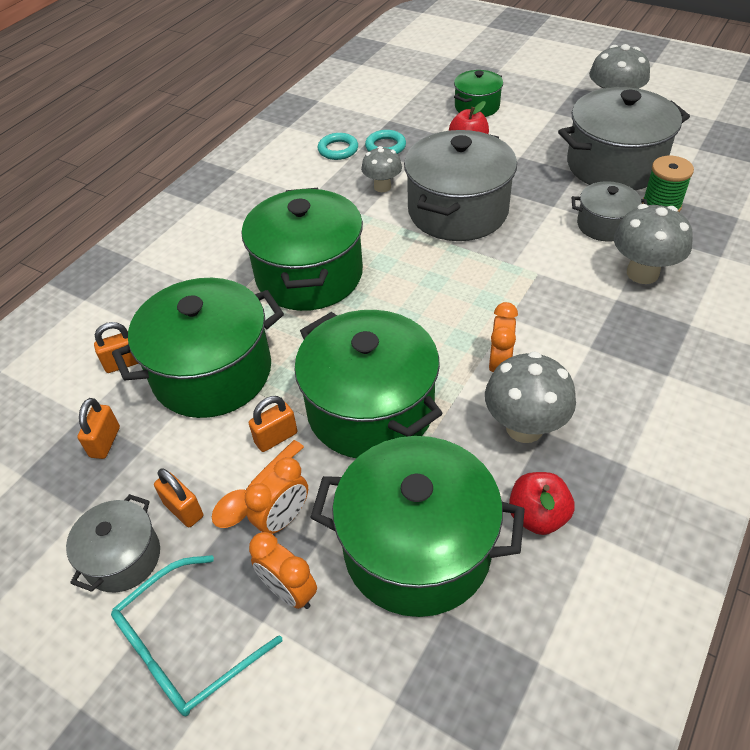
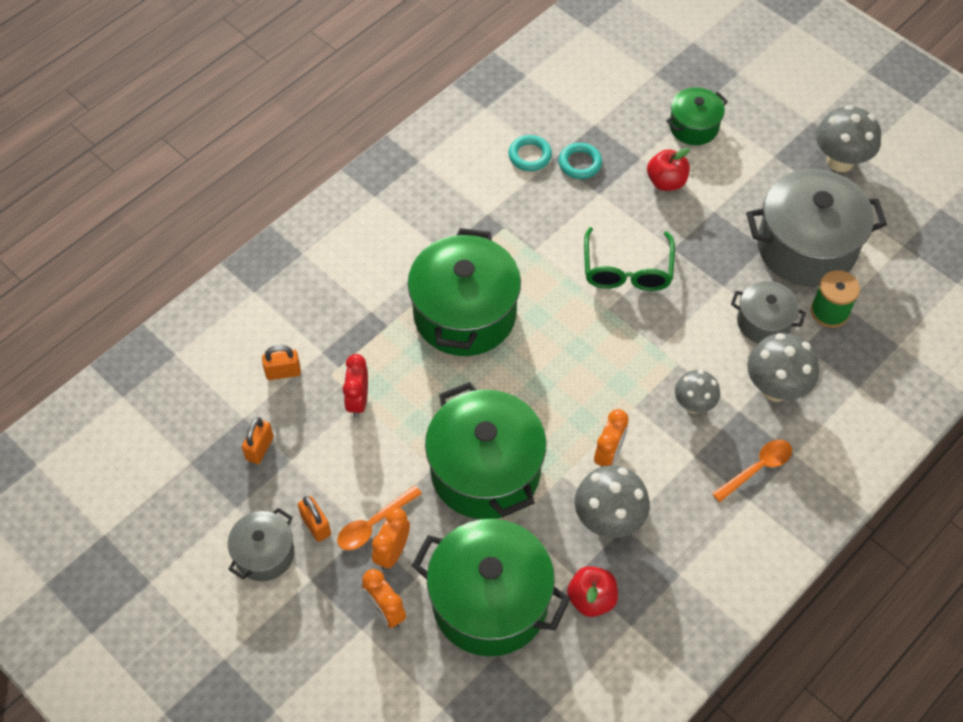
camera: 10 degrees right, 10 degrees up
(187, 646) = (304, 633): turquoise glasses -> none
(212, 372) = (358, 401): green pot -> red clock
(276, 438) = (401, 479): orange padlock -> none
(283, 519) = (392, 552): orange clock -> orange clock turned 150 degrees clockwise
(382, 187) = (562, 219): grey mushroom -> grey mushroom (694, 404)
(458, 211) = (627, 269): grey pot -> green glasses
(660, 344) = (757, 468): none -> orange spoon

